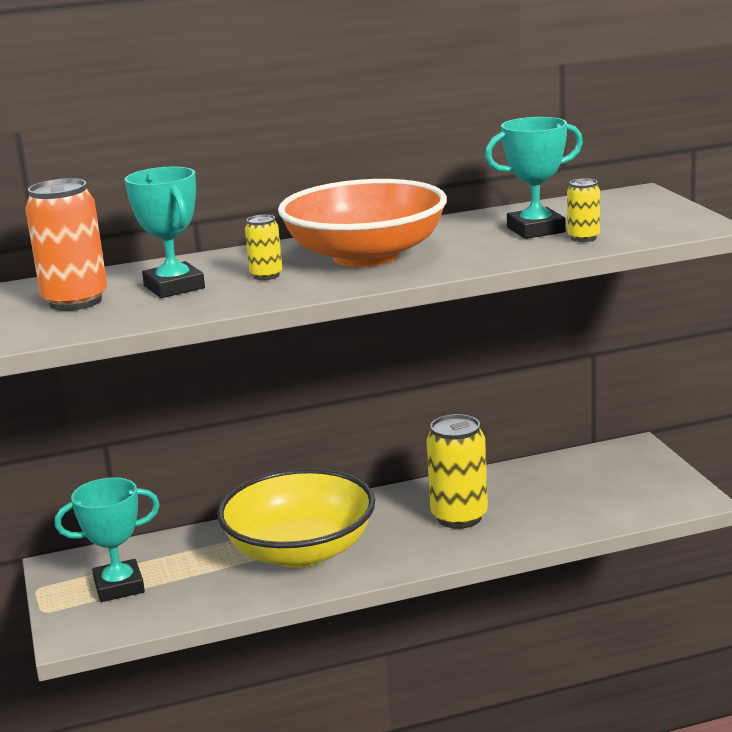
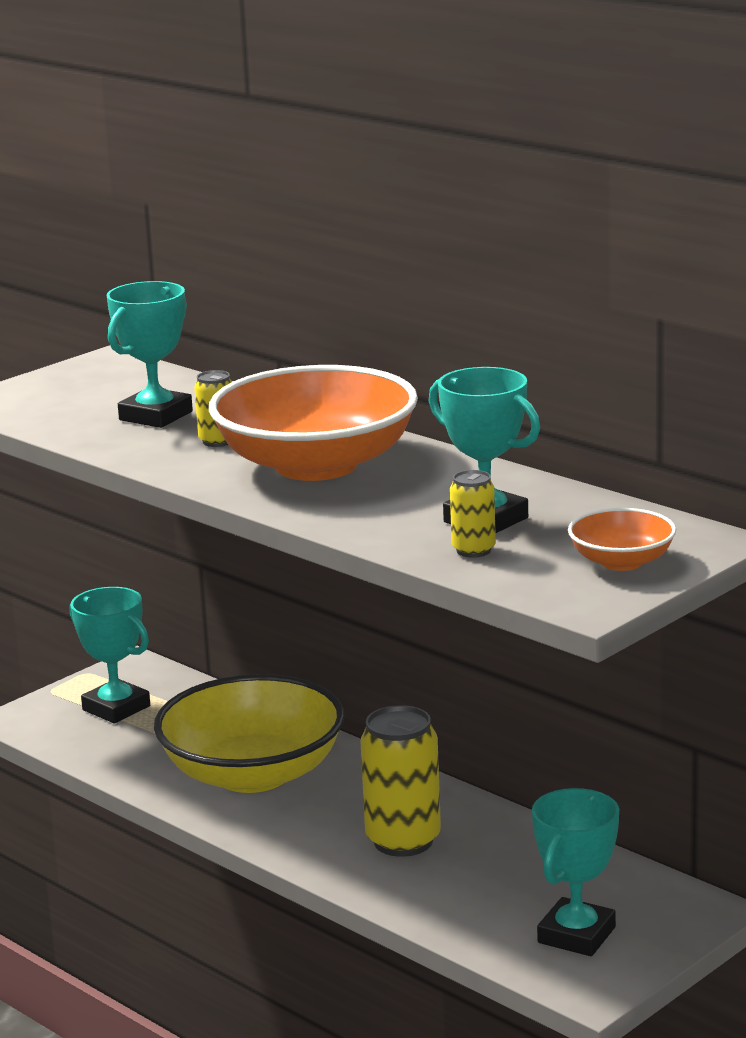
camera: 60 degrees right, 0 degrees up
(75, 301) = (89, 393): orange can -> none
(631, 489) = (576, 935): none -> turquoise trophy
(647, 212) = (622, 562): none -> orange bowl

